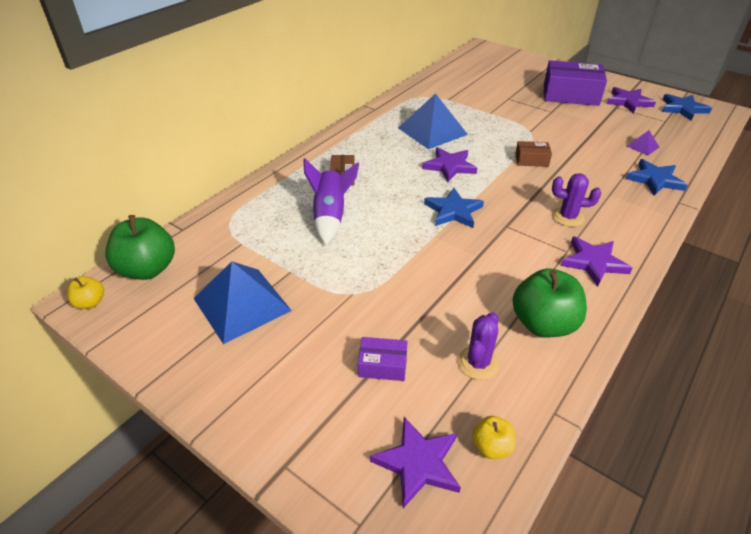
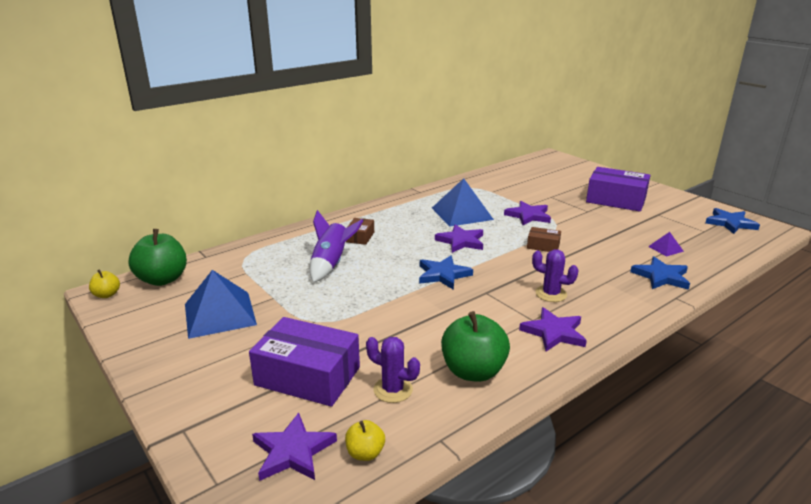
camera: 15 degrees right, 15 degrees down
(382, 365) = (307, 376): purple box -> purple box, size x2.06
(478, 363) = (393, 390): purple cactus -> purple cactus turned 75 degrees clockwise
(628, 102) = (674, 212): purple star -> purple star (528, 216)

